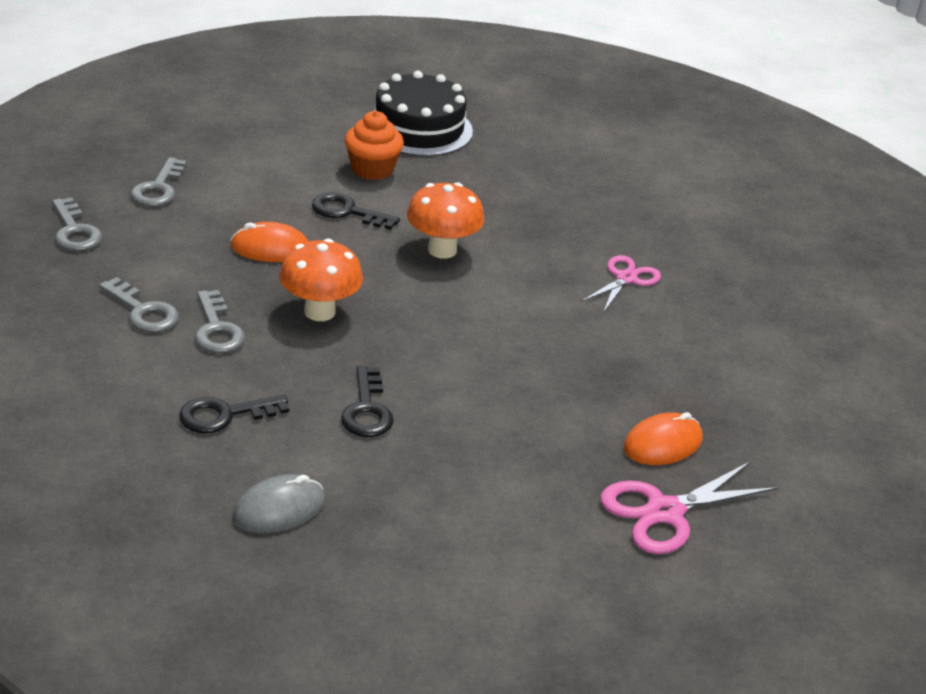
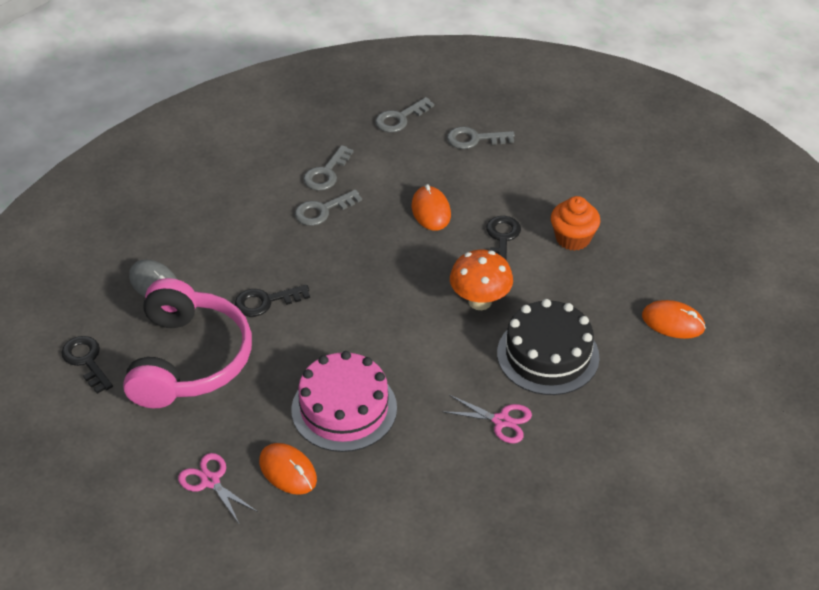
camera: 80 degrees right, 10 degrees up
(224, 415) = (234, 237): black key -> black key (86, 361)
(319, 312) = (366, 253): orange mushroom -> none
(419, 128) = (656, 251): black cake -> black cake (548, 355)
(447, 498) = (189, 360): none -> pink headphones
(524, 147) = (673, 322): none -> orange mouse
(576, 382) = (344, 409): none -> pink cake
(664, 512) = (210, 481): pink scissors -> pink scissors, size x0.66

